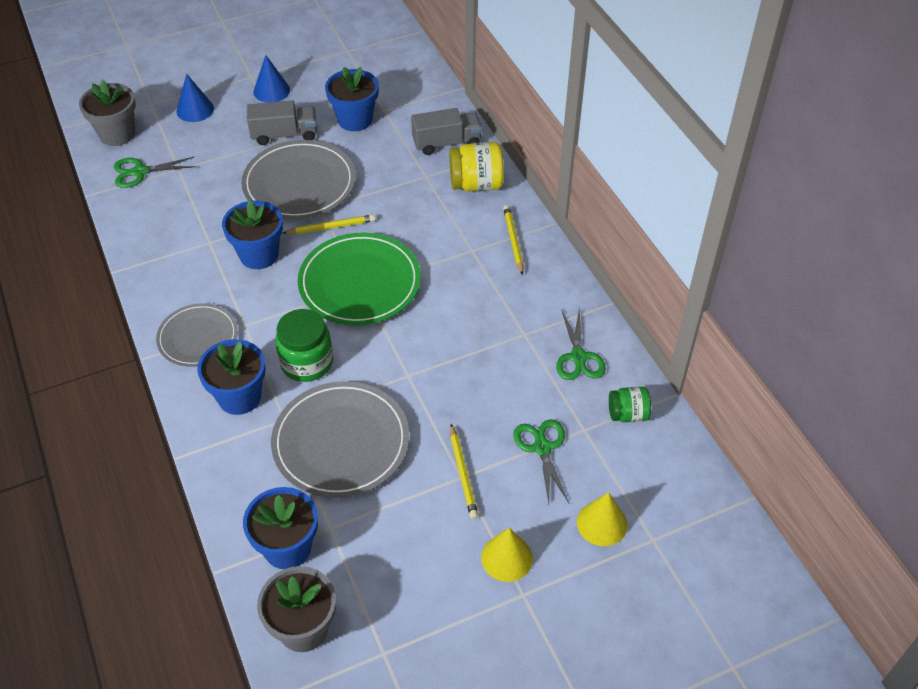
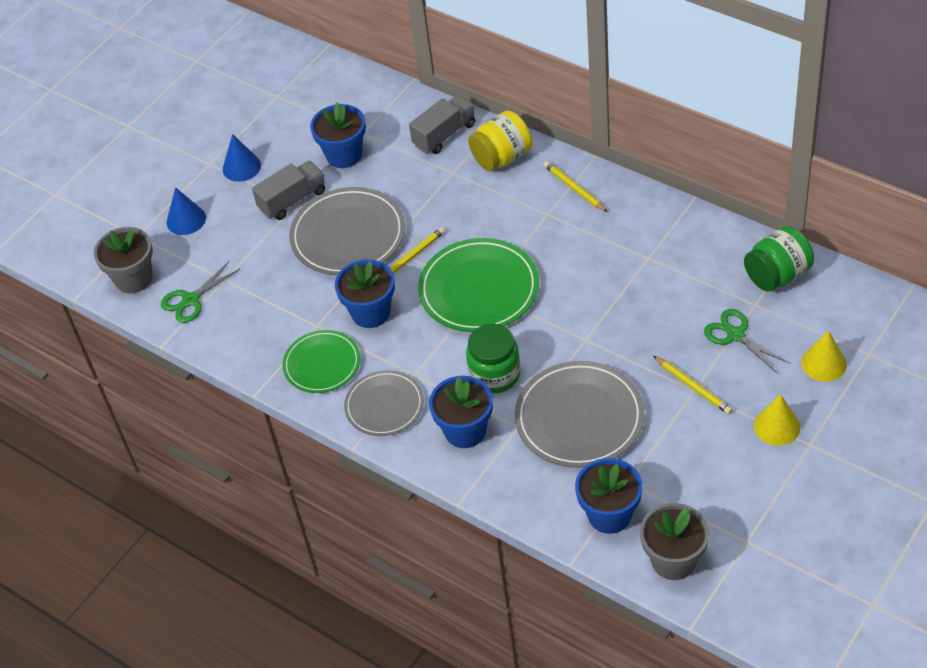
camera: 25 degrees left, 0 degrees up
(184, 275) = (322, 364): none -> green plate
(578, 357) = (705, 252): green scissors -> none
(627, 414) = (777, 275): green jar -> green jar, size x1.62

